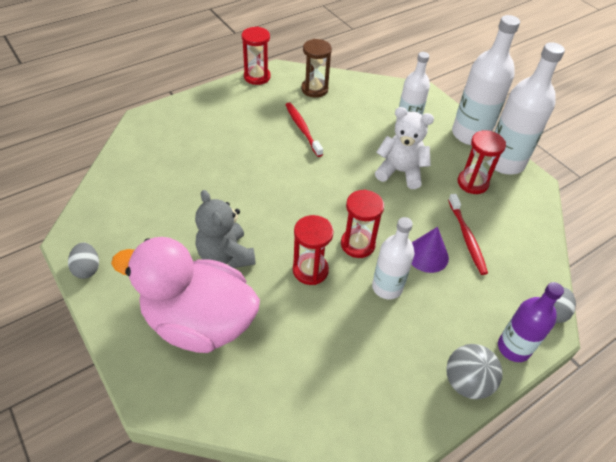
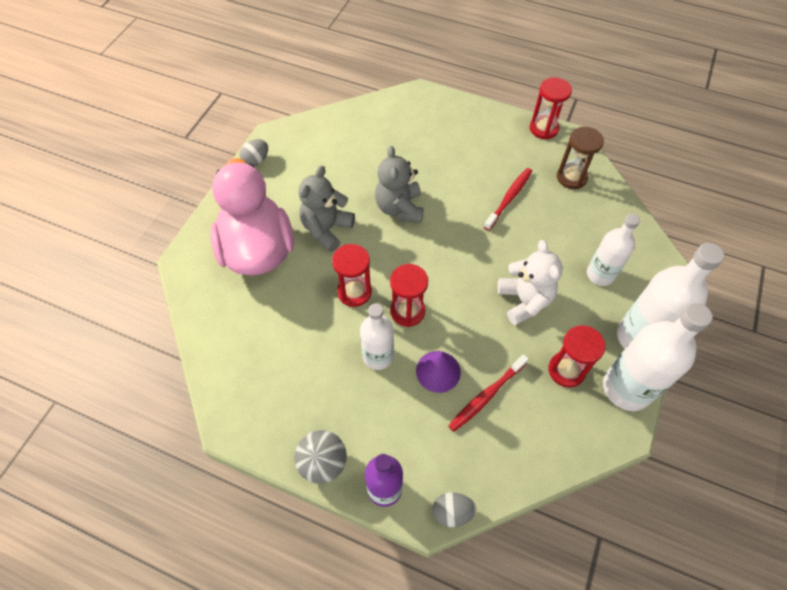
camera: 60 degrees right, 10 degrees up
(250, 195) = (399, 208): none -> grey teddy bear

